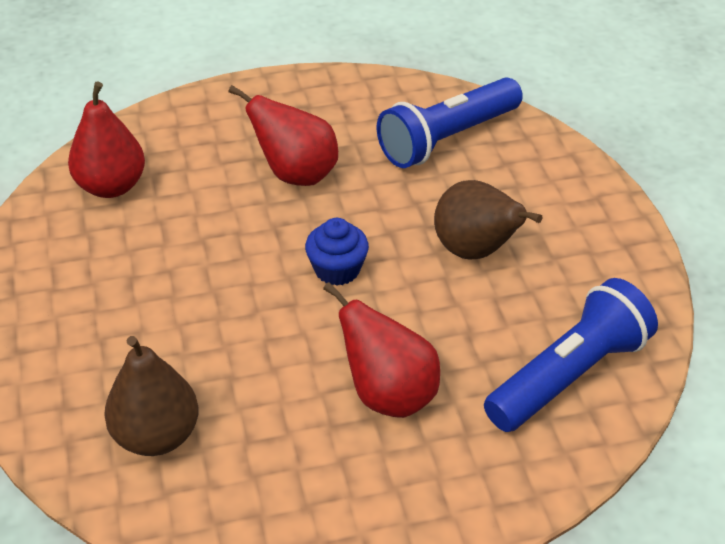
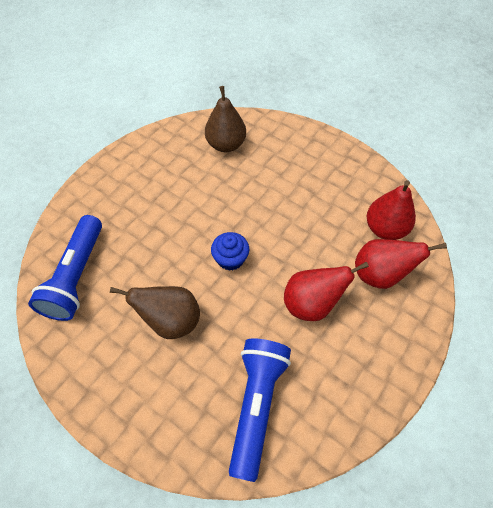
camera: 140 degrees right, 15 degrees up
(388, 395) = (153, 214): red pear -> red pear (380, 274)

